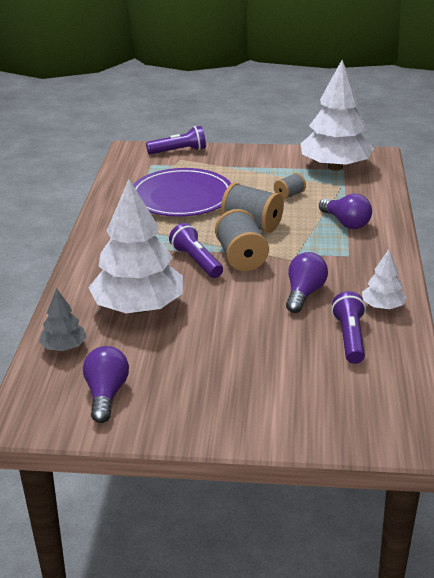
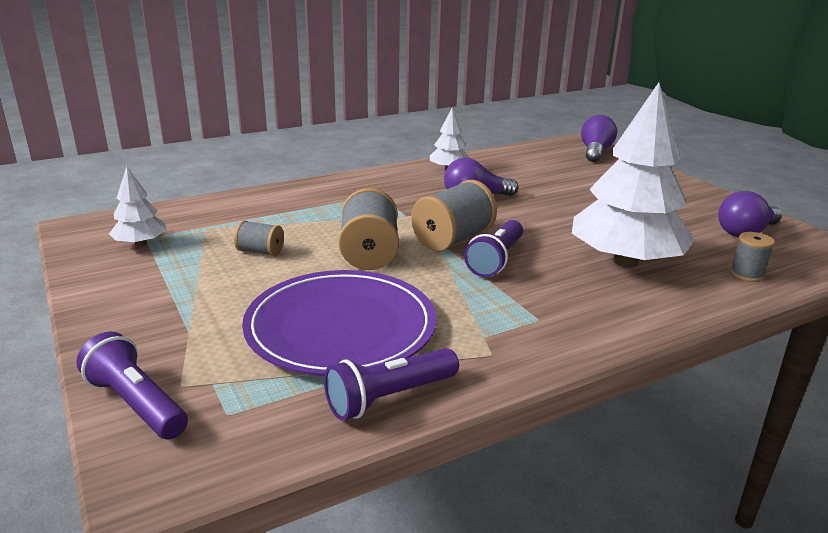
camera: 125 degrees left, 5 degrees down
(64, 347) = (746, 274): grey tree -> grey spool
(335, 167) = (141, 243): white tree -> white tree, size x0.47
(346, 223) = (308, 207): purple light bulb -> purple light bulb (595, 152)
(350, 338) = (510, 172): purple flashlight -> purple flashlight (389, 397)

